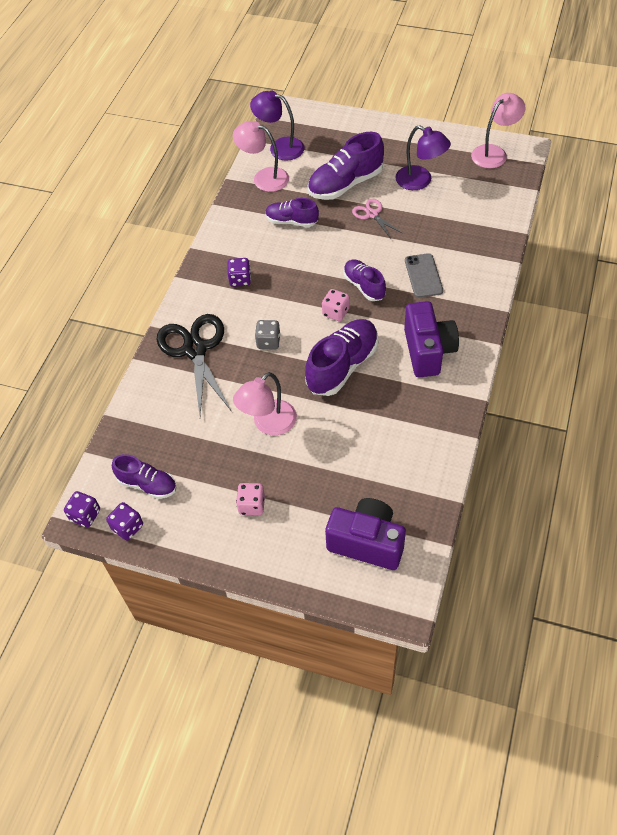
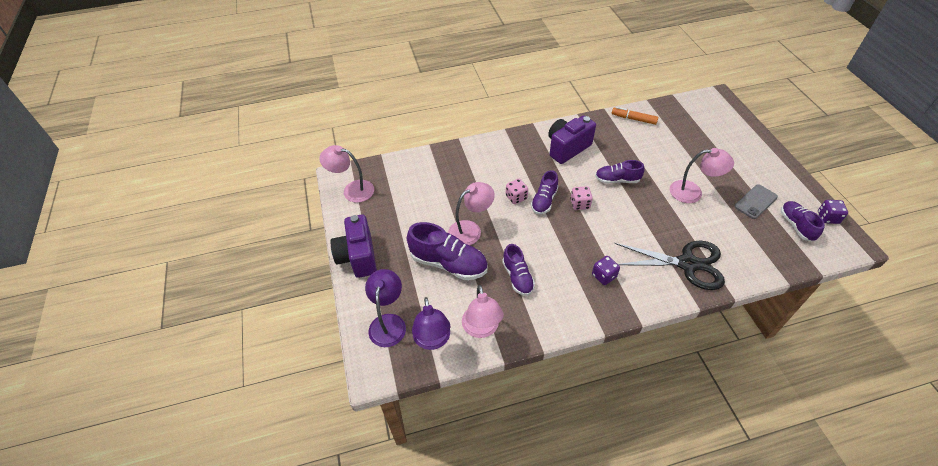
camera: 125 degrees left, 5 degrees down
(85, 515) = (850, 243): purple dice -> none
(195, 350) = (687, 264): black scissors -> black scissors turned 120 degrees counterclockwise
(252, 505) = (745, 172): pink dice -> pink dice (516, 197)
(268, 342) = (638, 226): grey dice -> none
(342, 366) = (617, 180): purple shoe -> purple shoe, size x0.61
(367, 542) = (707, 120): purple camera -> purple camera (358, 257)
(372, 214) = (470, 230): pink scissors -> pink lamp
(420, 181) = (413, 218): purple lamp -> purple lamp (388, 322)
(423, 276) = (508, 176): grey phone -> grey phone (755, 202)
(431, 456) = (633, 119): none -> orange marker

